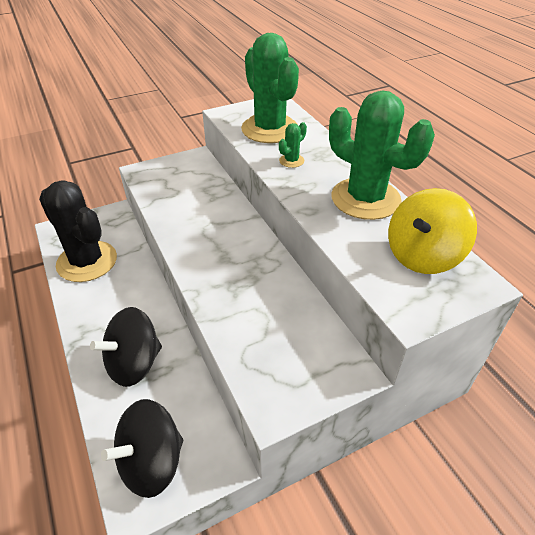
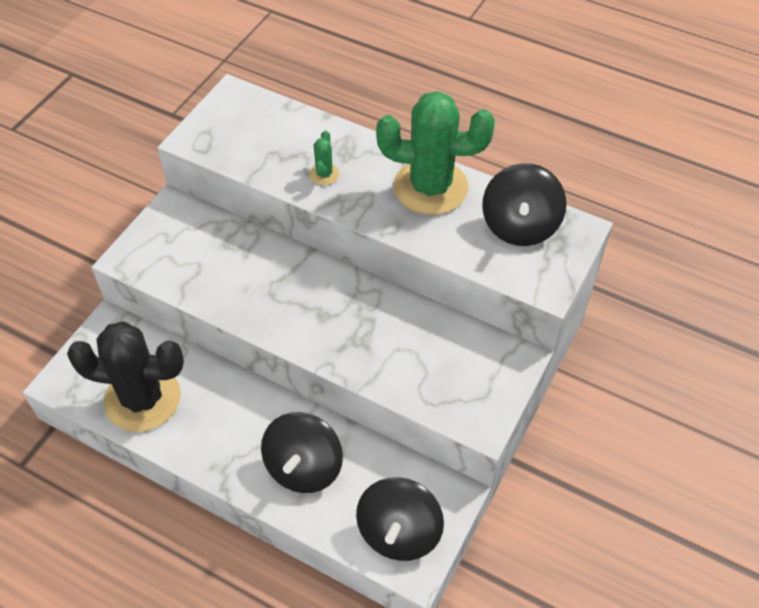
camera: 35 degrees left, 10 degrees up
(269, 129) = (263, 140): green cactus -> none
(422, 255) = (520, 225): yellow spinning top -> black spinning top

